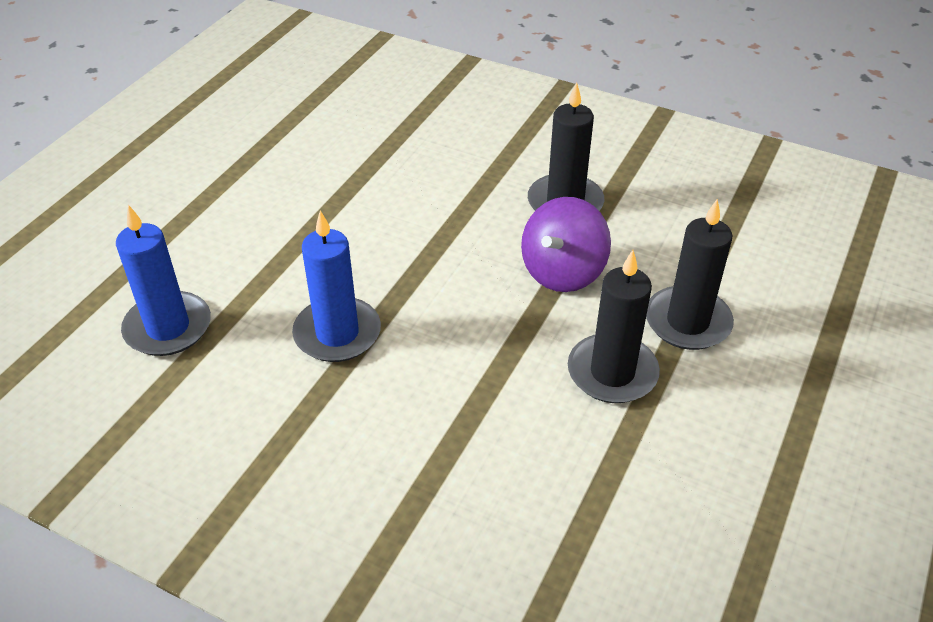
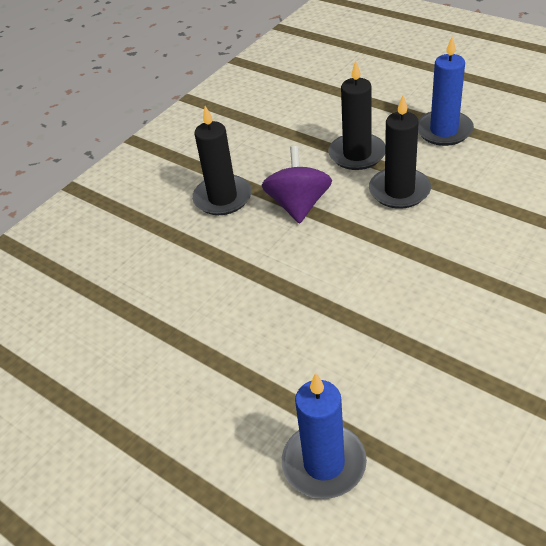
camera: 75 degrees left, 0 degrees up
(337, 333) = (346, 335): blue candle -> blue candle (444, 131)
(562, 271) = (298, 205): purple spinning top -> purple spinning top turned 135 degrees counterclockwise

